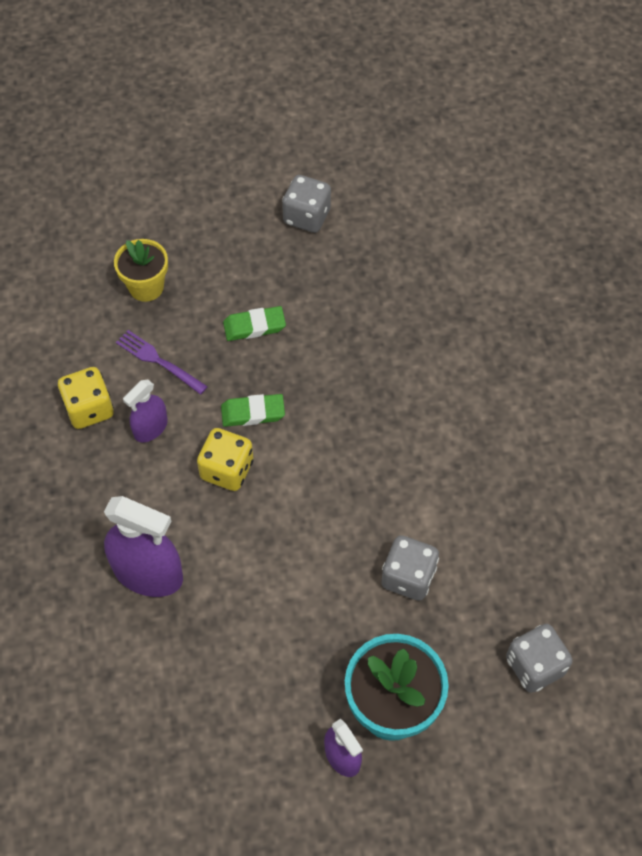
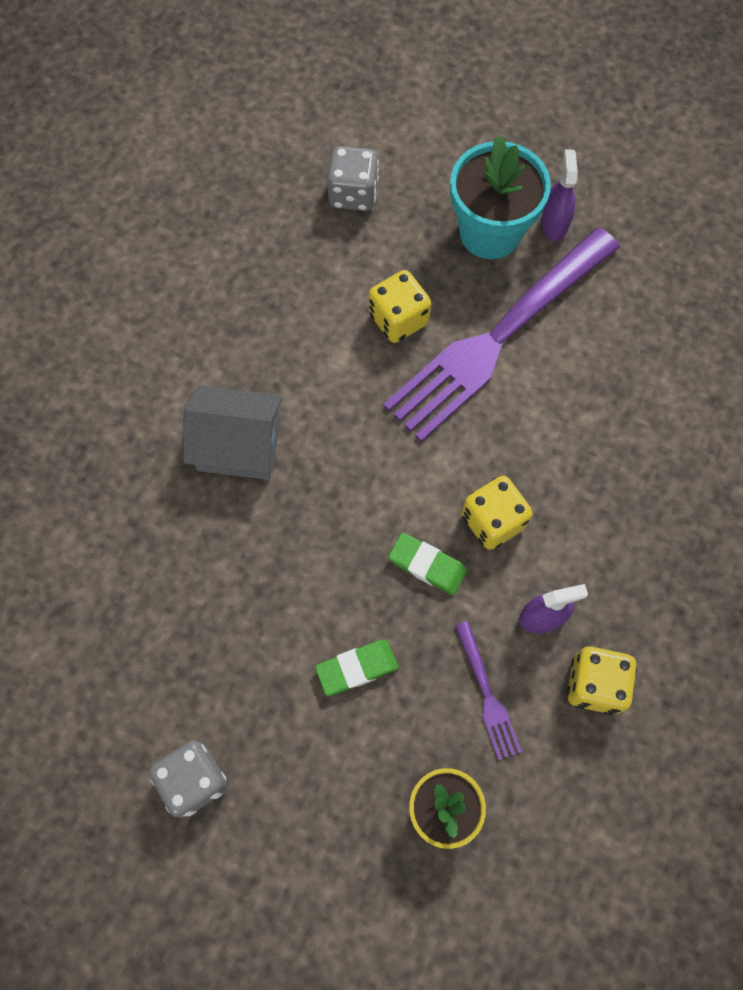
camera: 145 degrees left, 10 degrees up
(148, 573) = (629, 467): purple spray bottle -> none
(254, 326) = (357, 668): green eraser -> green eraser turned 45 degrees counterclockwise
(318, 614) = (498, 337): none -> purple fork
(408, 577) = (398, 319): grey dice -> yellow dice
(446, 408) = (239, 445): none -> grey house

